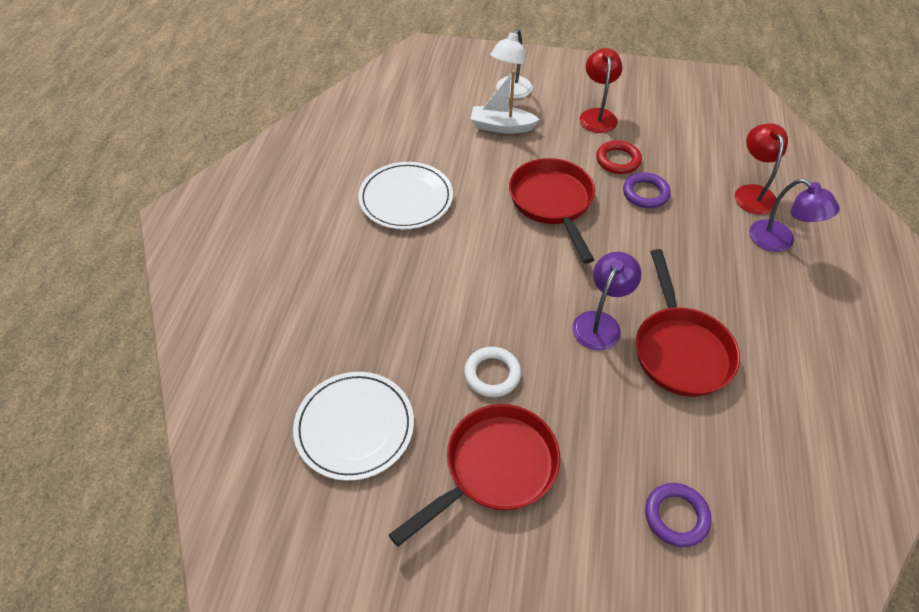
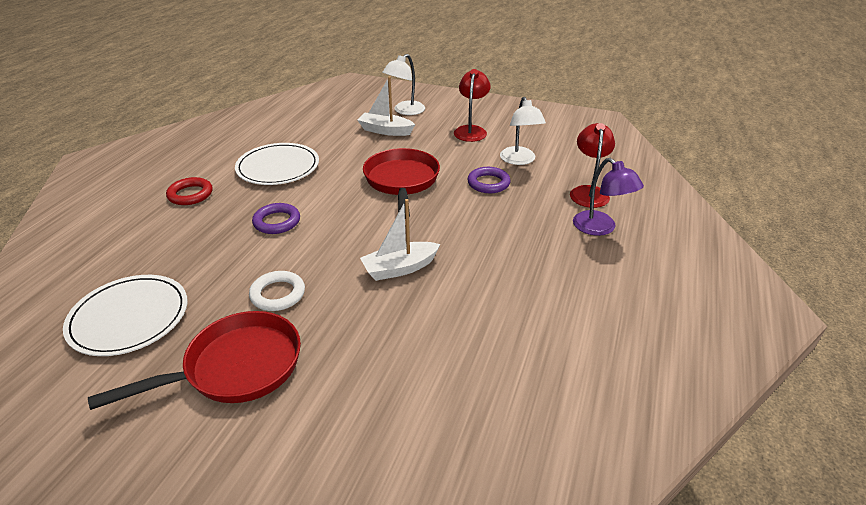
camera: 10 degrees right, 15 degrees down
(600, 323) = (400, 268): purple lamp -> white boat
(618, 160) = (474, 160): red ring -> red ring (190, 194)
(666, 155) = (519, 160): none -> white lamp
(676, 516) = (394, 436): purple ring -> purple ring (277, 222)
(680, 350) = (466, 298): red pan -> none

